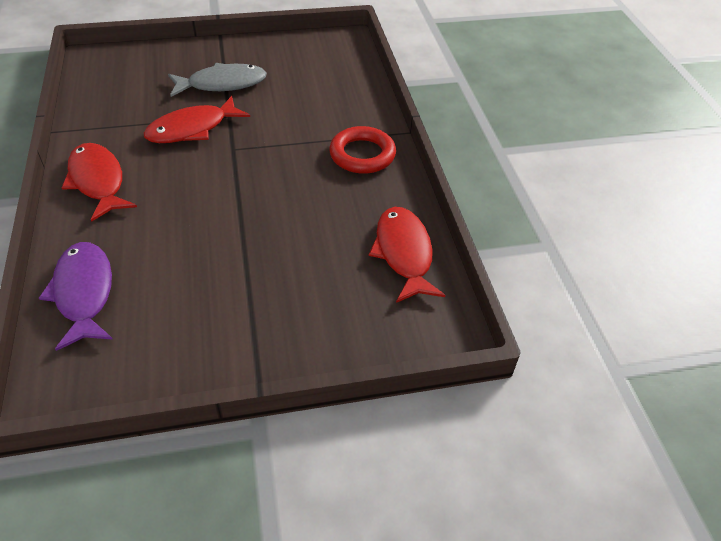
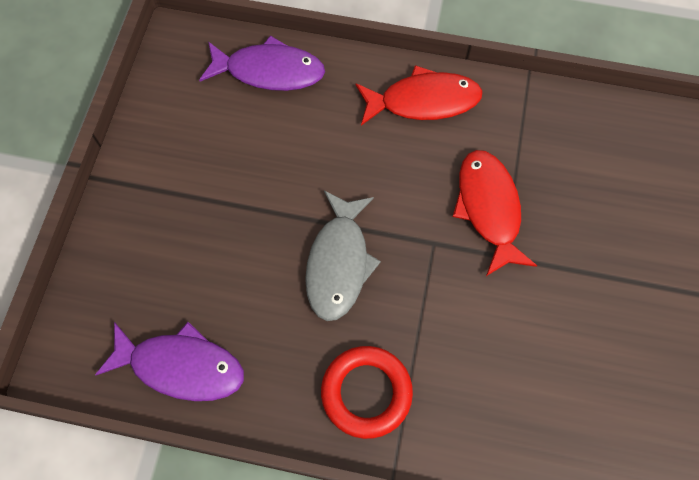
camera: 115 degrees right, 20 degrees up
(222, 84) = (581, 267): grey fish -> grey fish (339, 263)
(404, 253) = (181, 366): red fish -> purple fish

